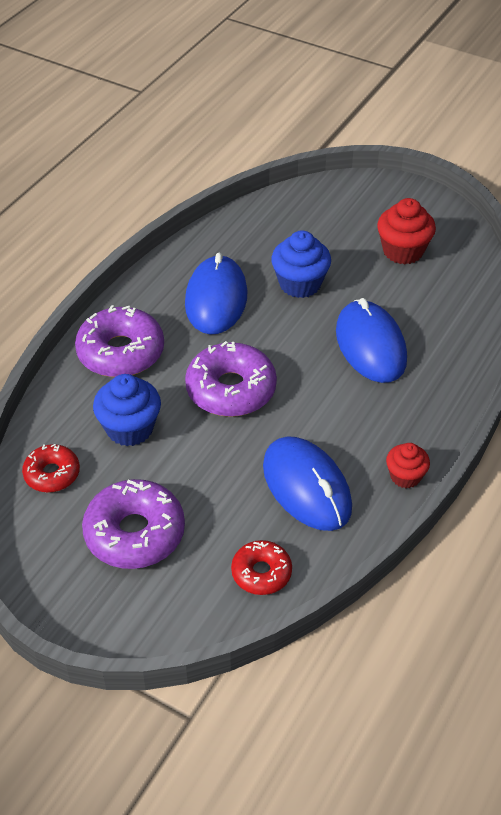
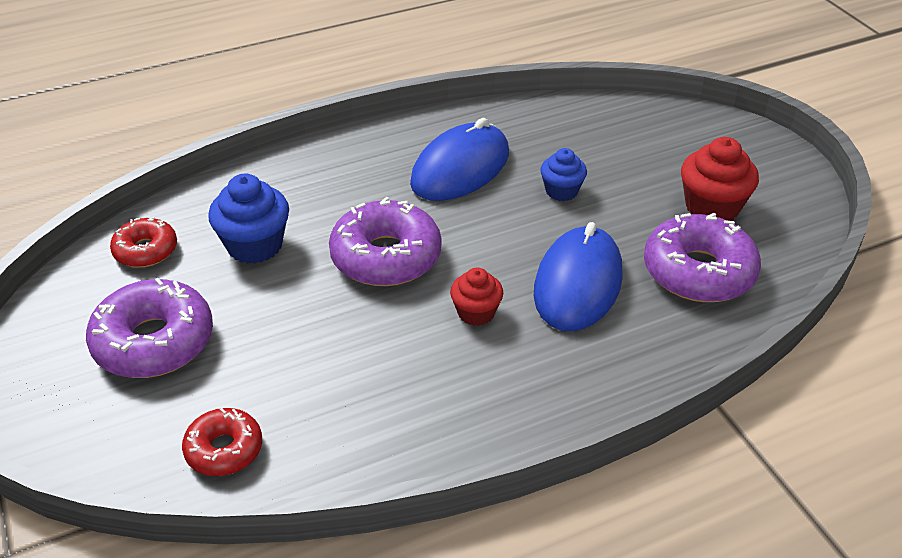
camera: 35 degrees right, 5 degrees down
(121, 352) = (320, 175): purple donut -> purple donut (698, 272)
(300, 284) = (561, 191): blue cupcake -> blue cupcake, size x0.63
(307, 487) = (361, 390): blue mouse -> none
(405, 476) = (478, 438): red cupcake -> red cupcake (476, 313)

